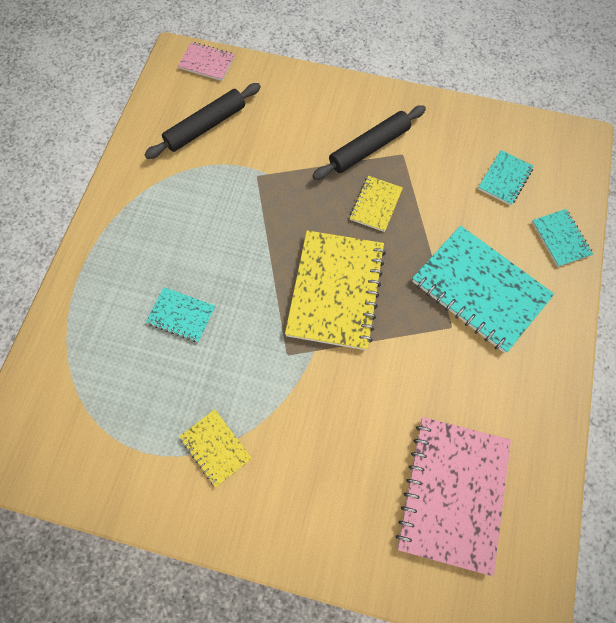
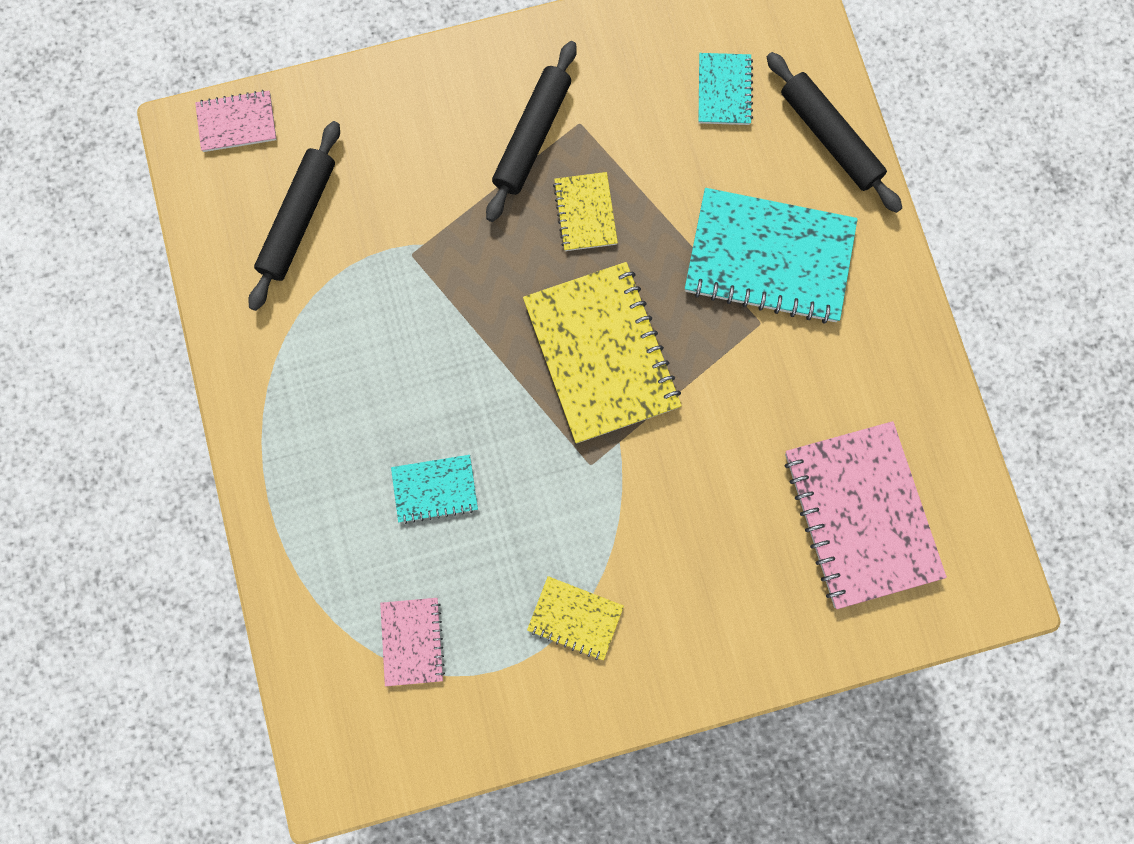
camera: 30 degrees left, 10 degrees up
(105, 401) = (412, 641): none -> pink notebook
(560, 239) = (830, 138): turquoise notebook -> black rolling pin

